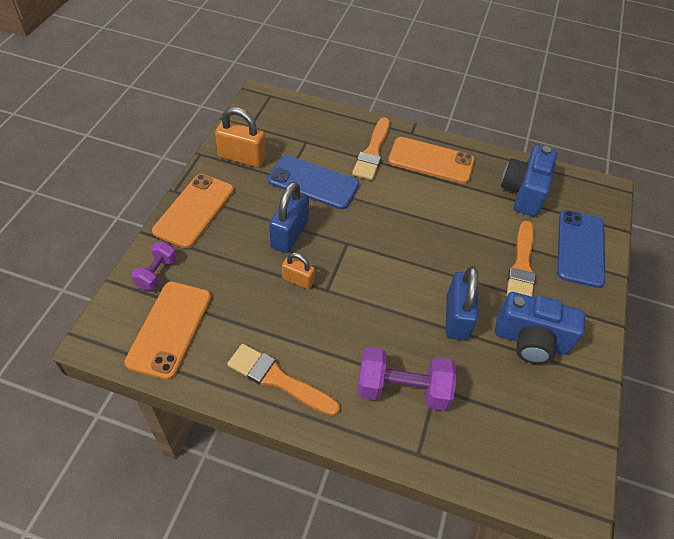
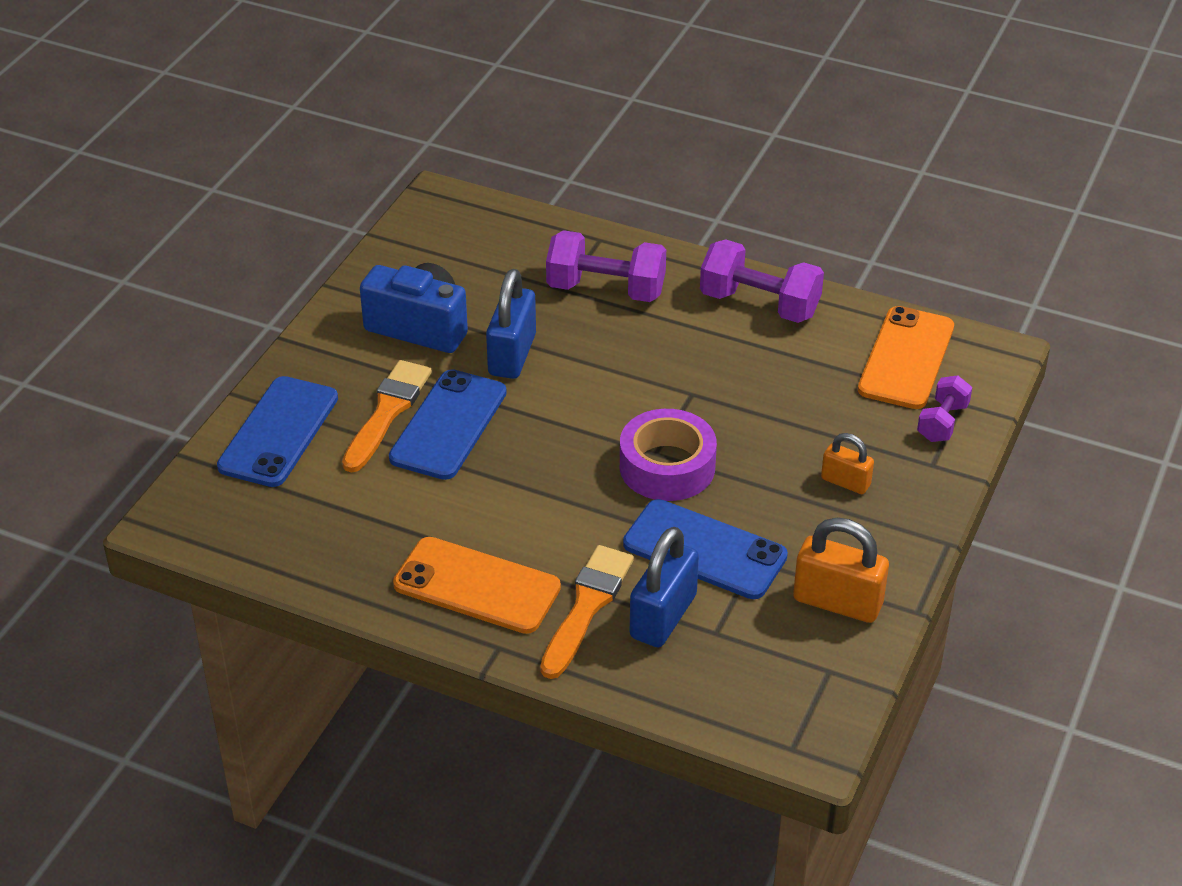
camera: 170 degrees left, 10 degrees down
(194, 210) = (906, 509): orange phone -> none
(278, 379) = (759, 304): orange brush -> purple dumbbell
(289, 234) = (747, 468): blue padlock -> blue padlock (663, 616)
(298, 280) = (734, 406): orange padlock -> orange padlock (845, 482)
(338, 233) = (667, 467): none -> purple tape
(480, 257) = (448, 425): none -> blue phone
(523, 192) = (326, 522): blue camera -> none

